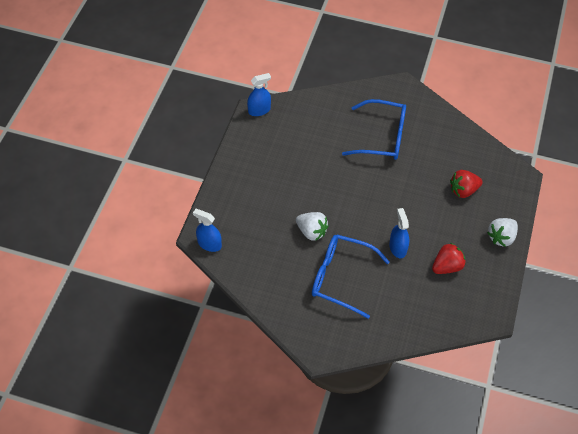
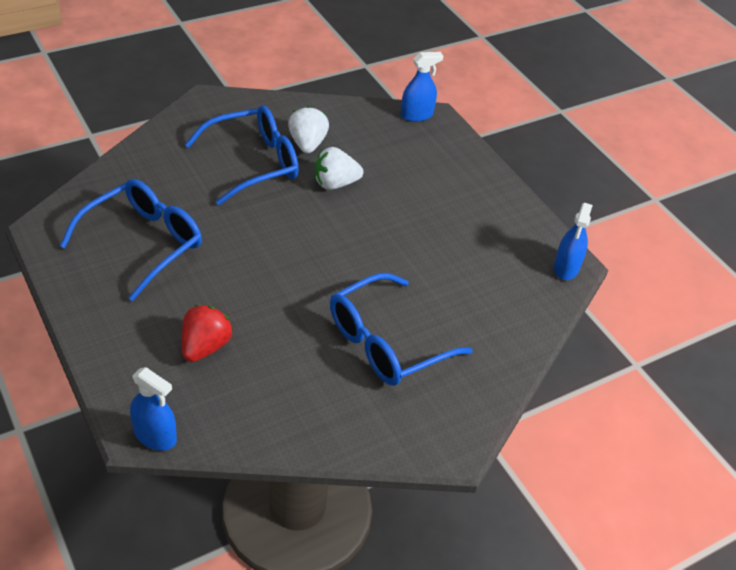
camera: 130 degrees right, 10 degrees down
(397, 248) = (222, 226): blue spray bottle -> blue spray bottle (155, 436)
(447, 266) = (144, 243): red strawberry -> blue glasses
(501, 237) = (99, 320): white strawberry -> white strawberry (307, 144)

